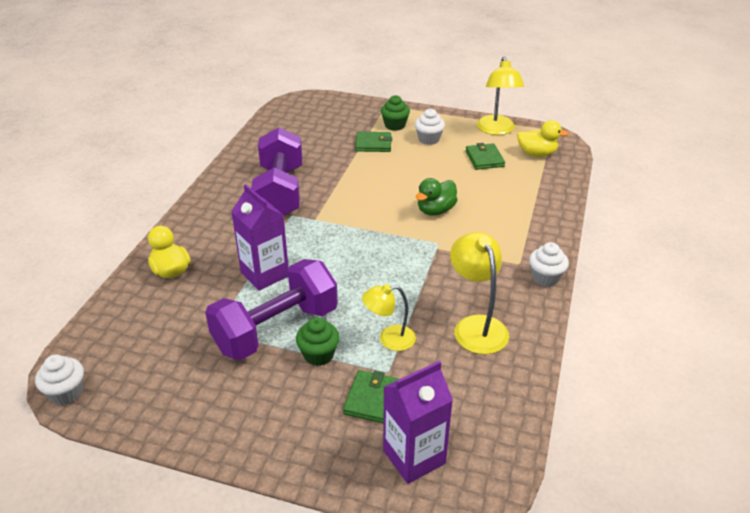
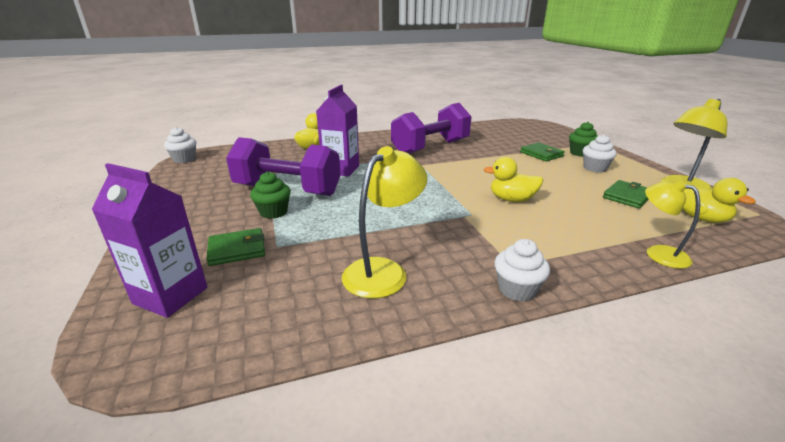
camera: 55 degrees right, 10 degrees down
(389, 339) = (319, 233): yellow lamp -> yellow lamp (658, 253)
(435, 210) = (511, 199): green duck -> yellow duck

